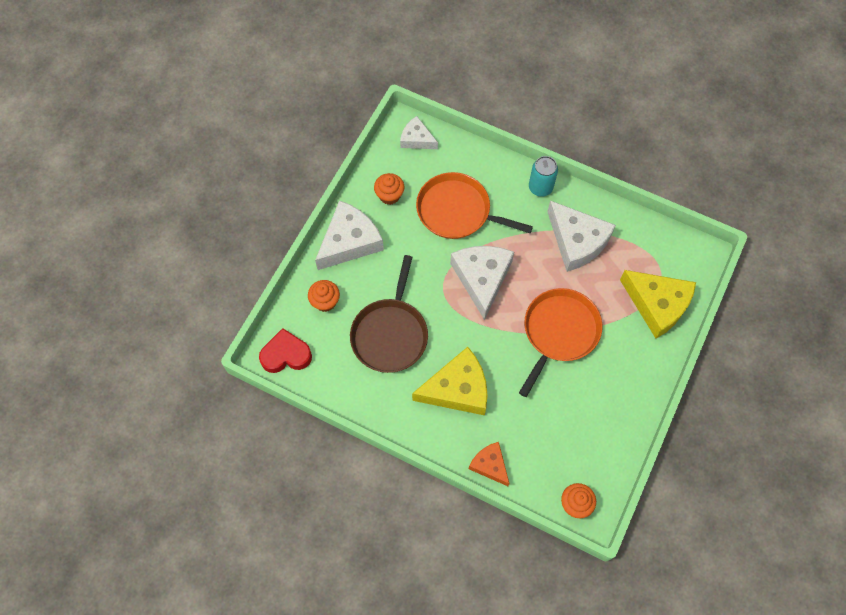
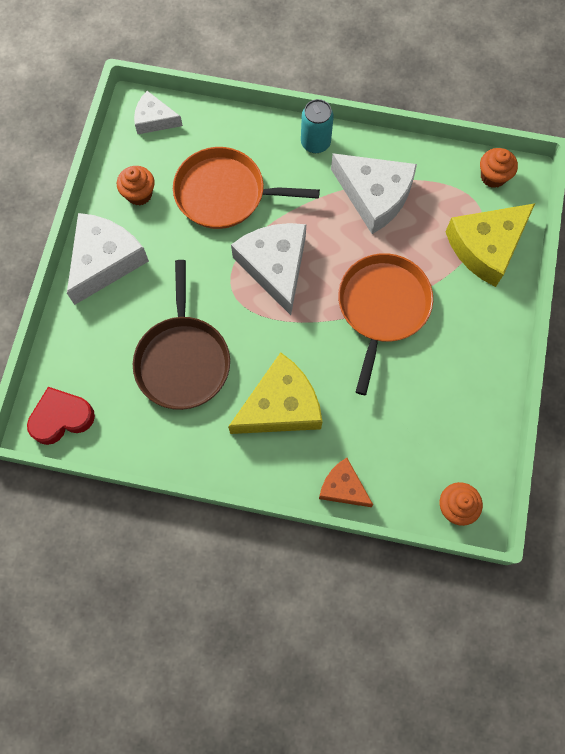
camera: 15 degrees left, 5 degrees up
(325, 301) = (93, 341): orange cupcake -> orange cupcake (493, 176)
(657, 304) = (486, 247): yellow cheese -> yellow cheese turned 120 degrees clockwise

